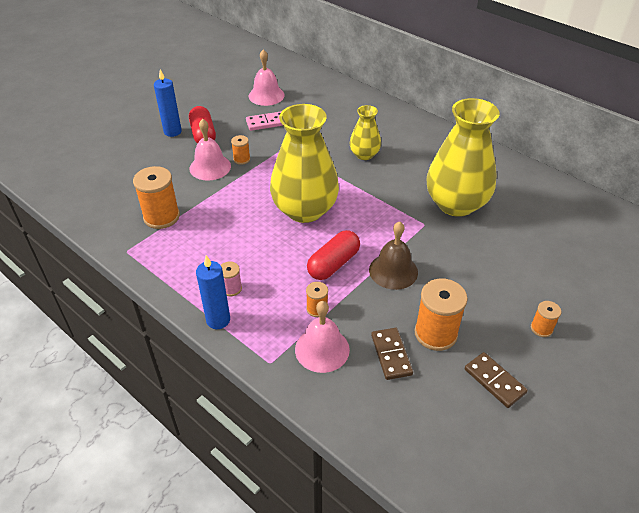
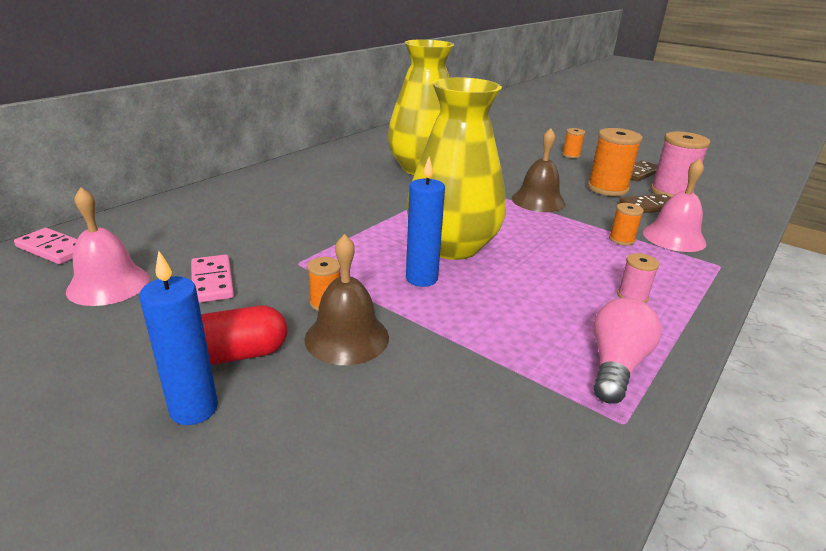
camera: 95 degrees left, 15 degrees down
(161, 217) = (509, 386): orange spool -> none
(166, 260) = (616, 365): none -> pink light bulb
(210, 167) = (347, 337): pink bell -> brown bell
(218, 320) = (693, 303): blue candle -> blue candle (421, 279)
(302, 74) = (54, 249): none -> pink domino
(333, 264) = (545, 230): red capsule -> none
(364, 154) = (327, 207): yellow vase -> none
(437, 392) = (671, 192): none -> pink spool

